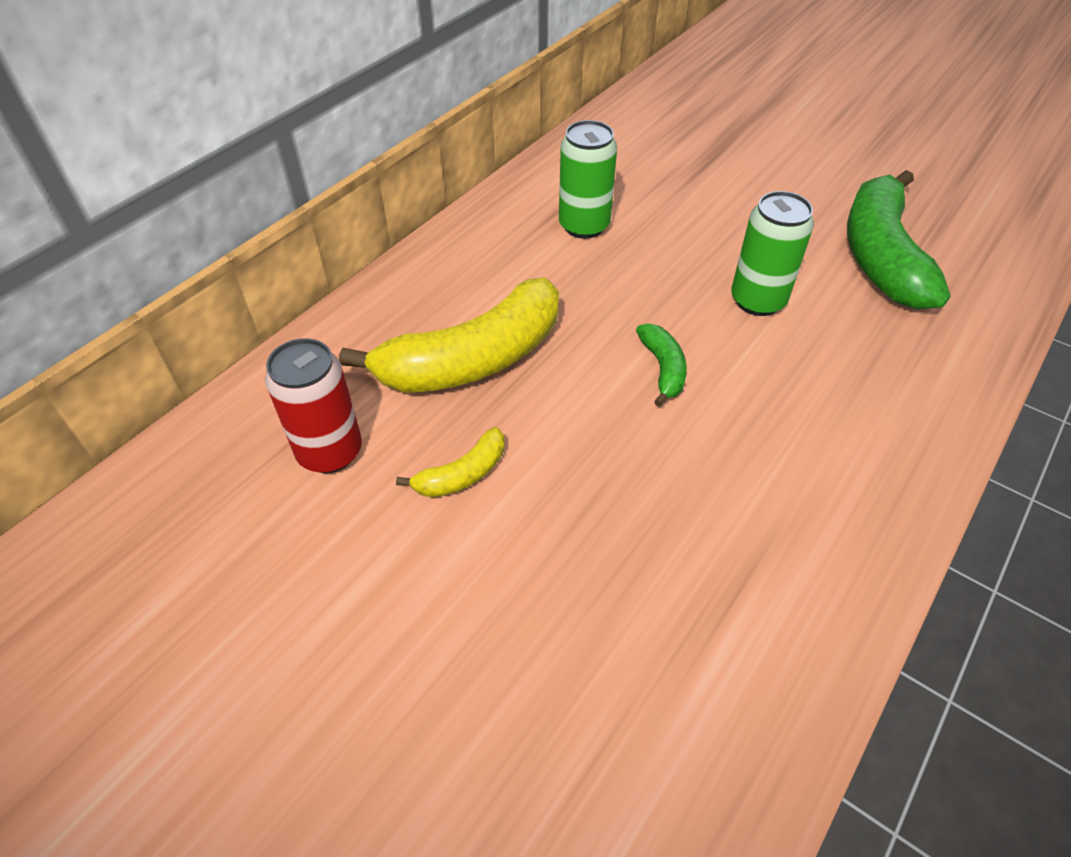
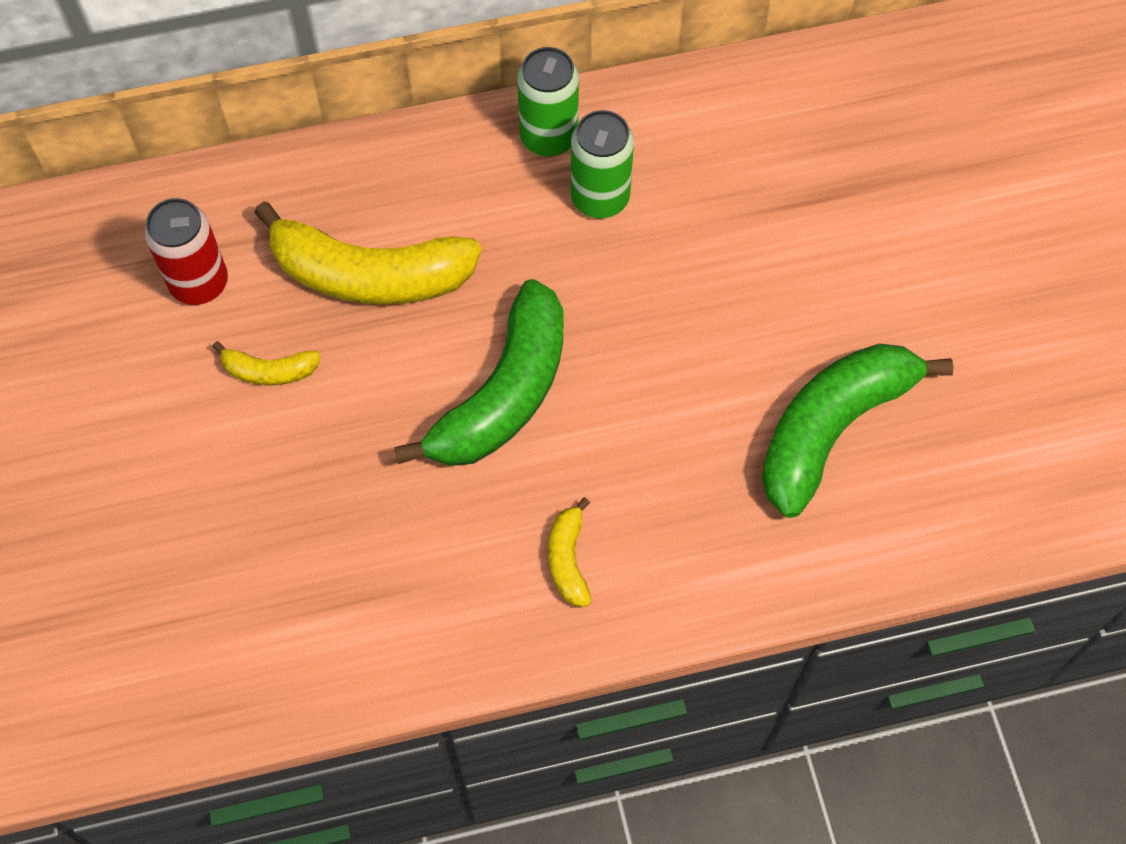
camera: 40 degrees right, 15 degrees up
(663, 369) = (504, 394): green banana -> green banana, size x2.19
(757, 300) = (659, 389): green can -> green can (548, 137)
(842, 440) = (568, 559): none -> yellow banana

